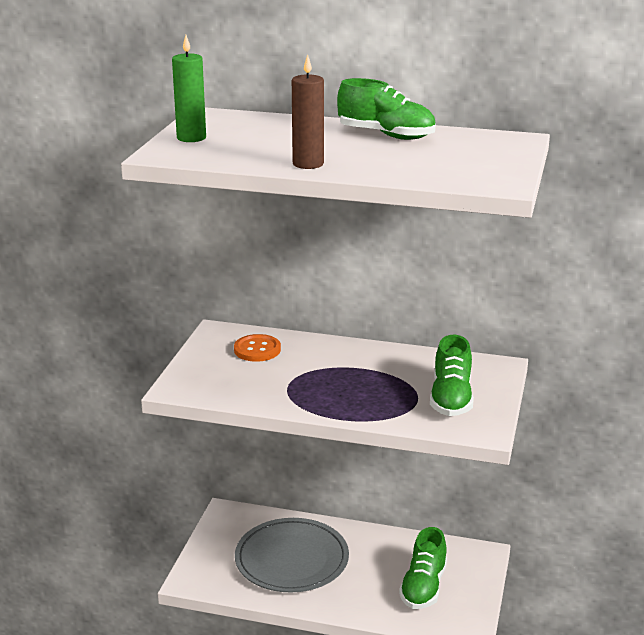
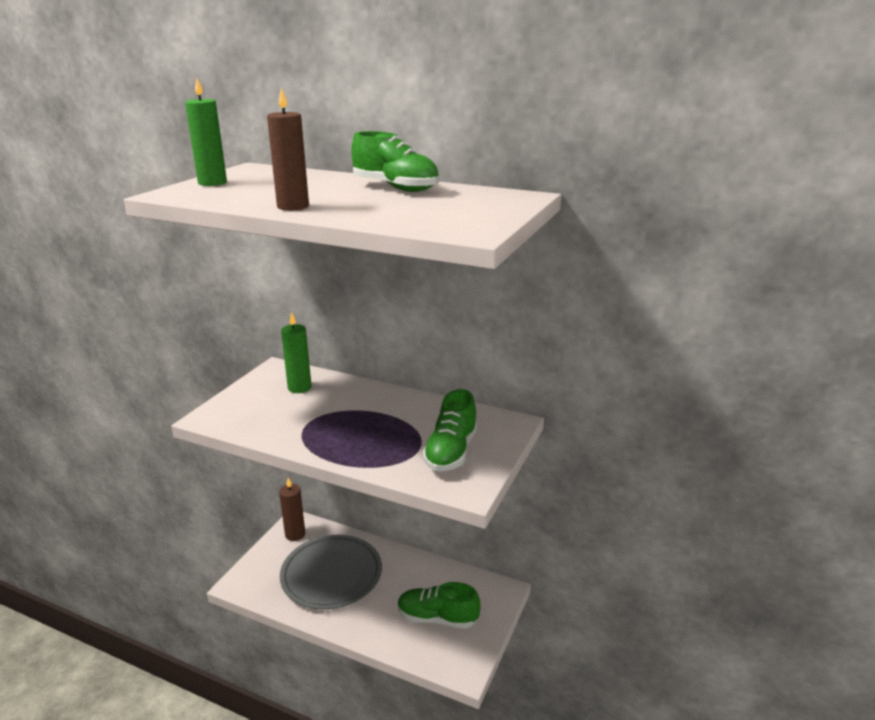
camera: 10 degrees right, 0 degrees up
(231, 524) = (295, 534): none -> brown candle
(257, 350) = (299, 388): orange button -> green candle
(423, 587) = (437, 618): green shoe -> green shoe turned 75 degrees clockwise

